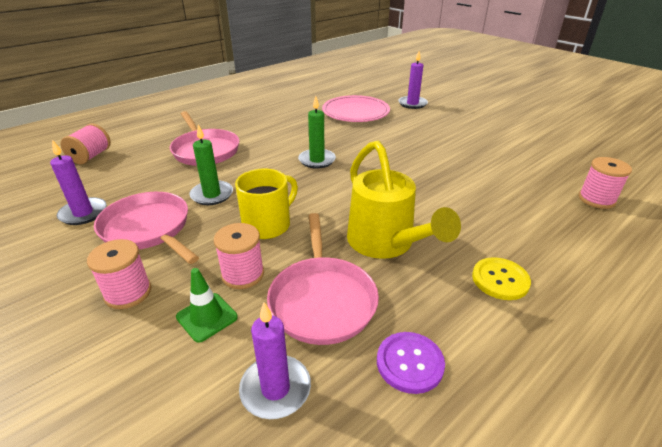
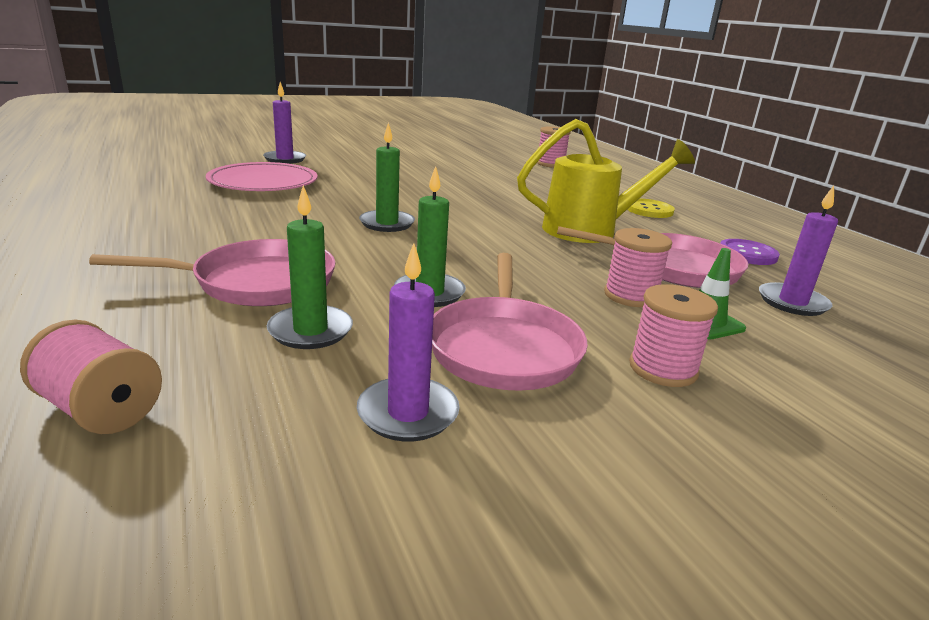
camera: 75 degrees left, 10 degrees down
(148, 229) = (504, 347): pink pan -> pink pan turned 60 degrees counterclockwise
(157, 175) = (310, 331): none -> green candle
(268, 225) = (532, 270): yellow mug -> none

